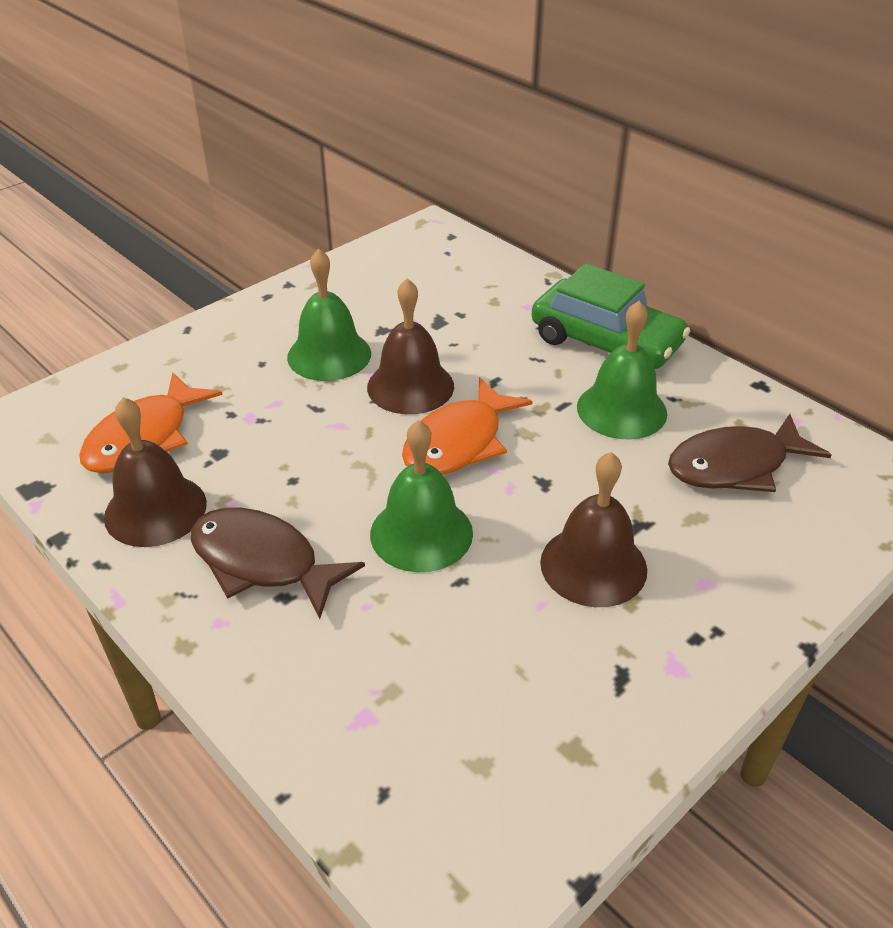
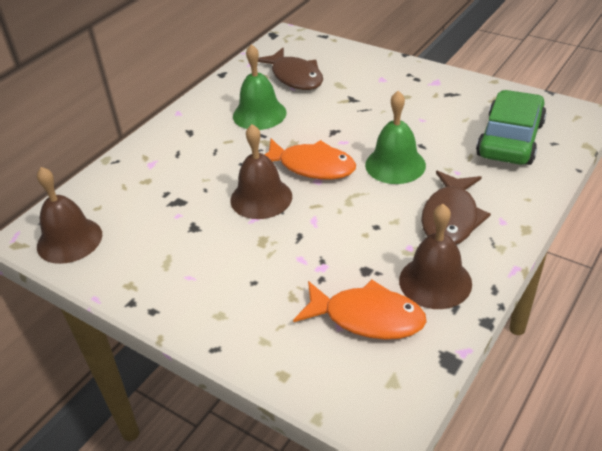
camera: 100 degrees left, 0 degrees up
(329, 355) = (234, 247): green bell -> none
(593, 565) = (388, 108): brown bell -> brown bell (69, 240)
(606, 342) = (190, 127): green car -> green car (510, 140)

